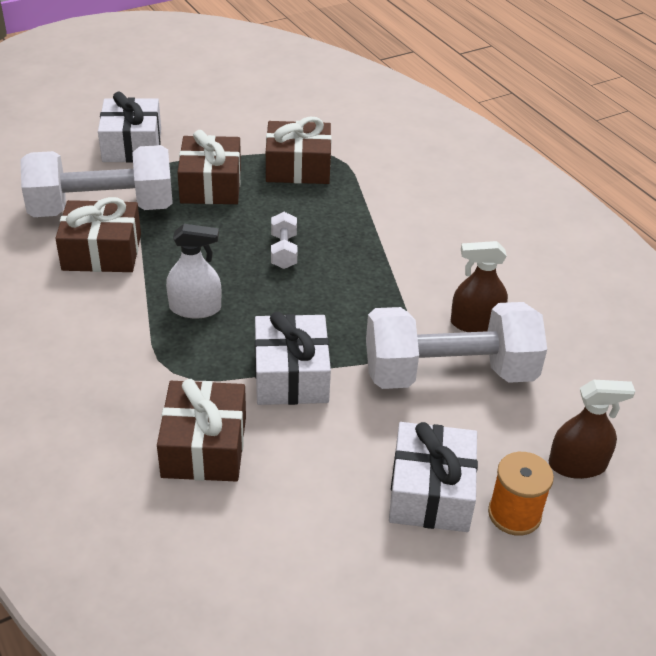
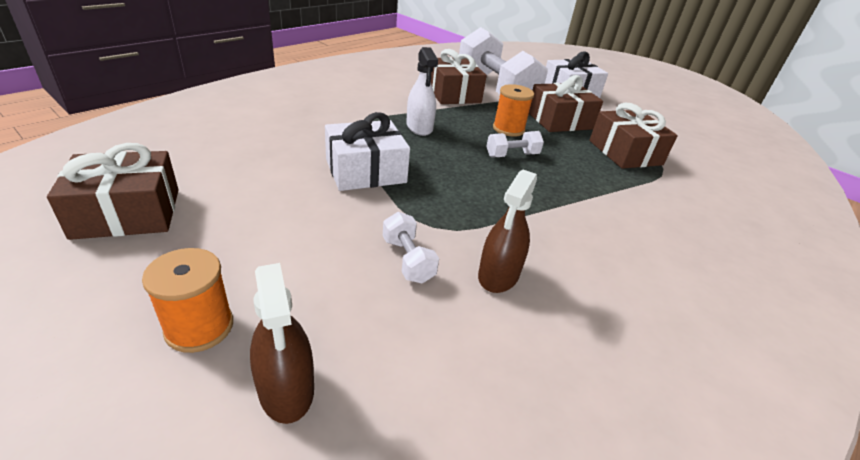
camera: 70 degrees right, 5 degrees down
(204, 446) = (277, 143): brown gift -> brown gift (127, 213)
(221, 234) = (508, 129): none -> orange spool
(430, 492) = (233, 259): white gift -> none
(449, 373) = (408, 260): white dumbbell -> white dumbbell, size x0.41
(475, 323) = (498, 275): brown spray bottle -> brown spray bottle turned 135 degrees counterclockwise

